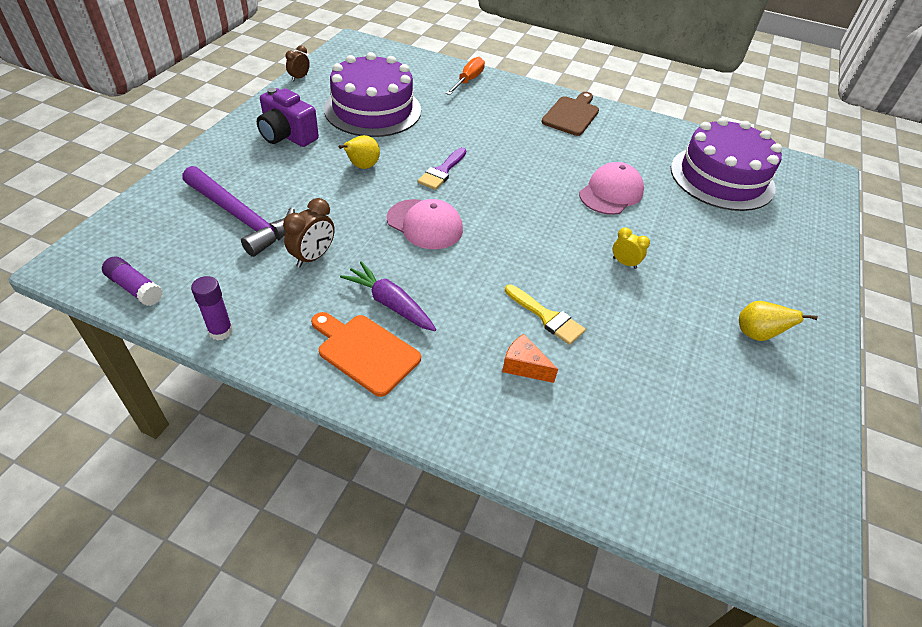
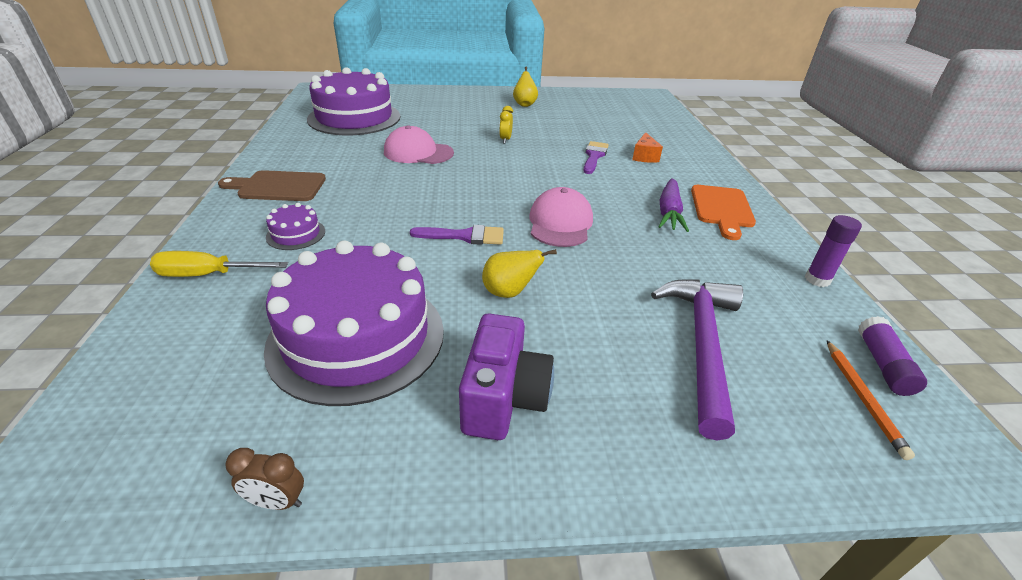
camera: 115 degrees left, 10 degrees down
(136, 255) = (863, 399): none -> orange pencil
(313, 257) = (680, 267): brown clock -> none
(468, 80) = (208, 275): orange screwdriver -> yellow screwdriver
(494, 110) = (296, 234): none -> purple cake
(547, 317) = (594, 156): yellow brush -> purple brush

